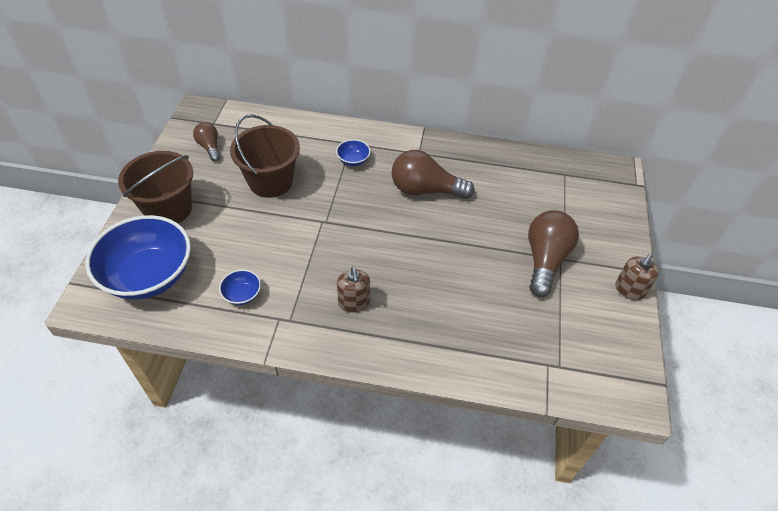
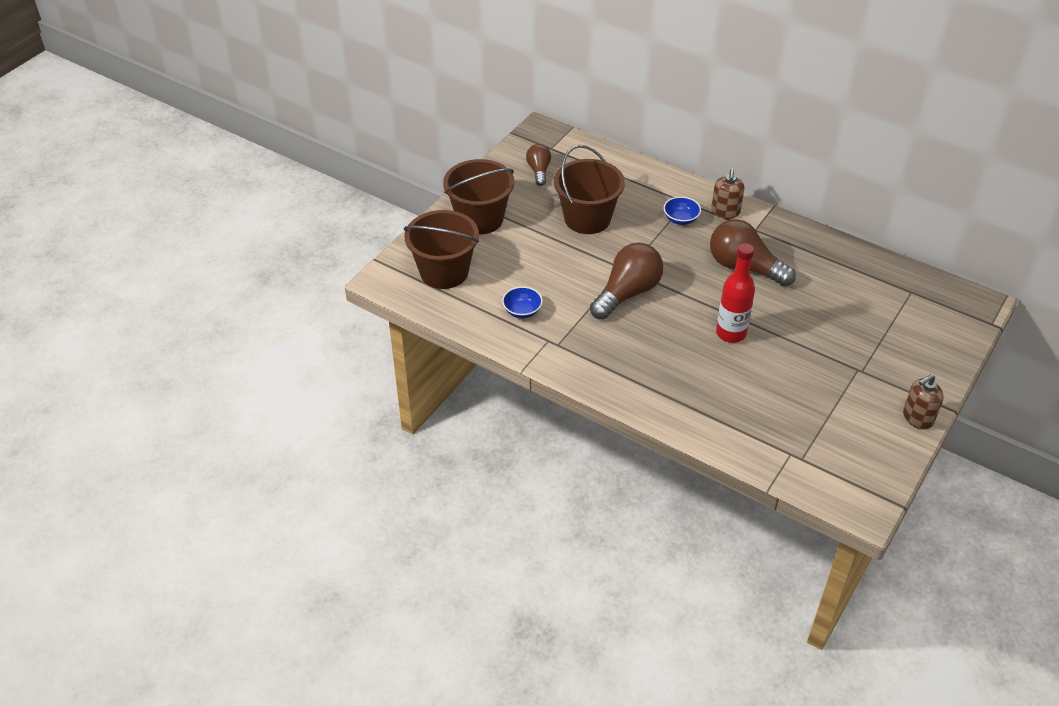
camera: 25 degrees right, 5 degrees down
(149, 275) = (444, 272): blue bowl -> brown bucket
(354, 302) = (624, 347): brown soap dispenser -> brown soap dispenser (725, 212)
(442, 257) = (731, 333): none -> red bottle
(545, 260) = (840, 366): brown light bulb -> brown light bulb (627, 293)

